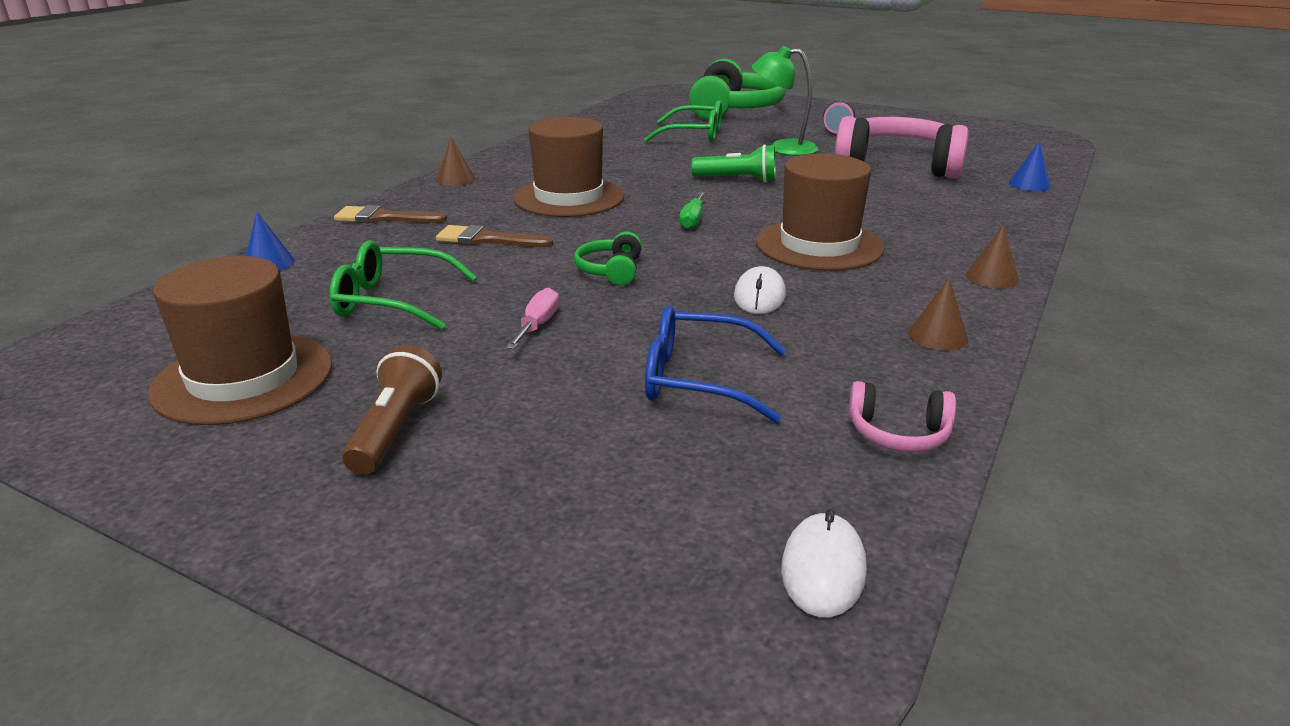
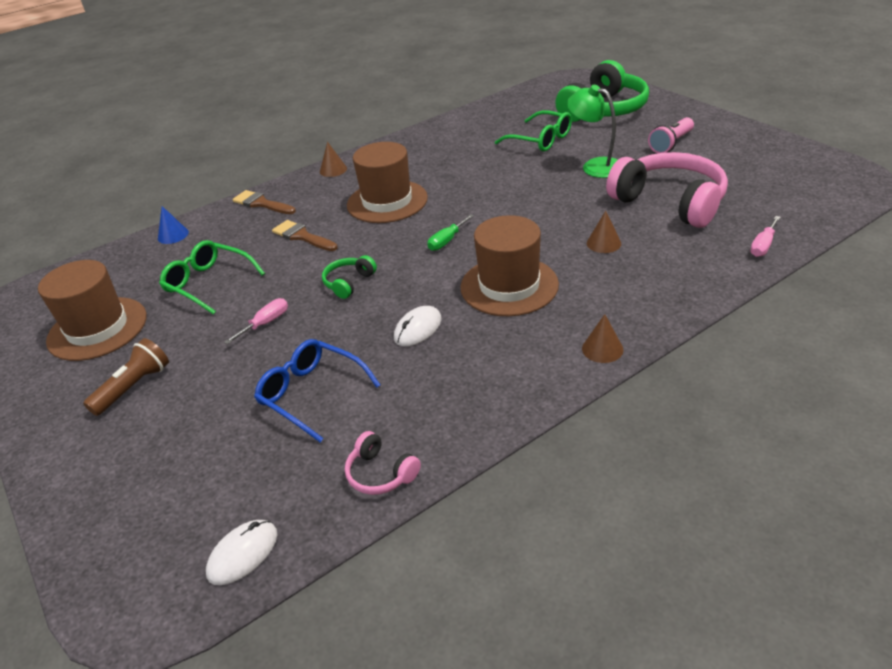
camera: 30 degrees right, 10 degrees up
(737, 180) = (521, 200): green flashlight -> none
(937, 336) = (496, 397): brown cone -> brown cone (603, 243)
(1029, 184) = (763, 246): blue cone -> pink screwdriver

